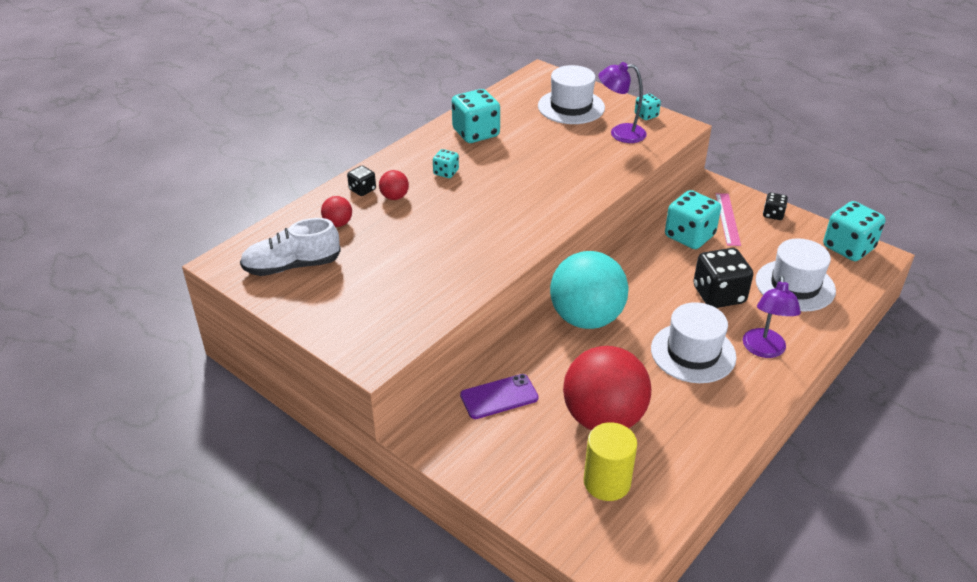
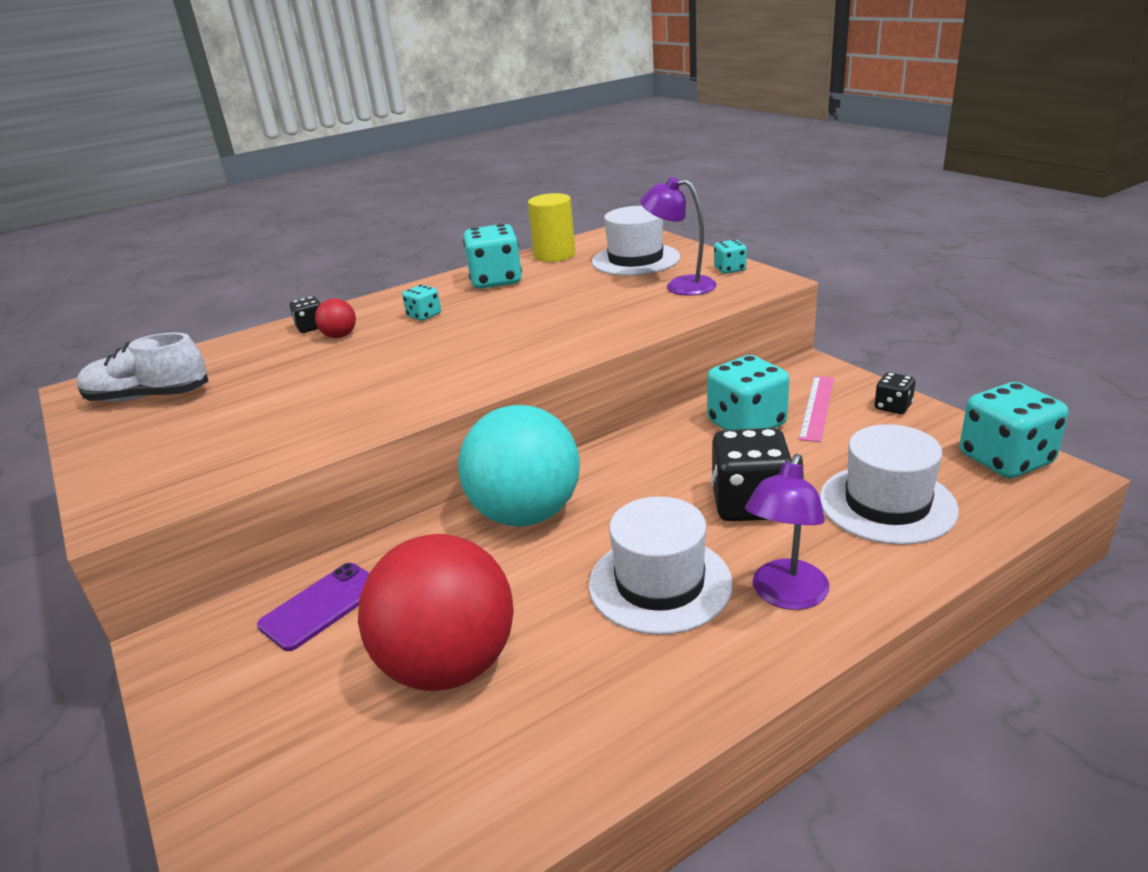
camera: 20 degrees right, 10 degrees down
(338, 223) = (248, 358): red ball -> none
(499, 397) = (321, 606): purple phone -> purple phone turned 45 degrees counterclockwise
(607, 482) = (377, 779): yellow cylinder -> yellow cylinder (554, 255)

